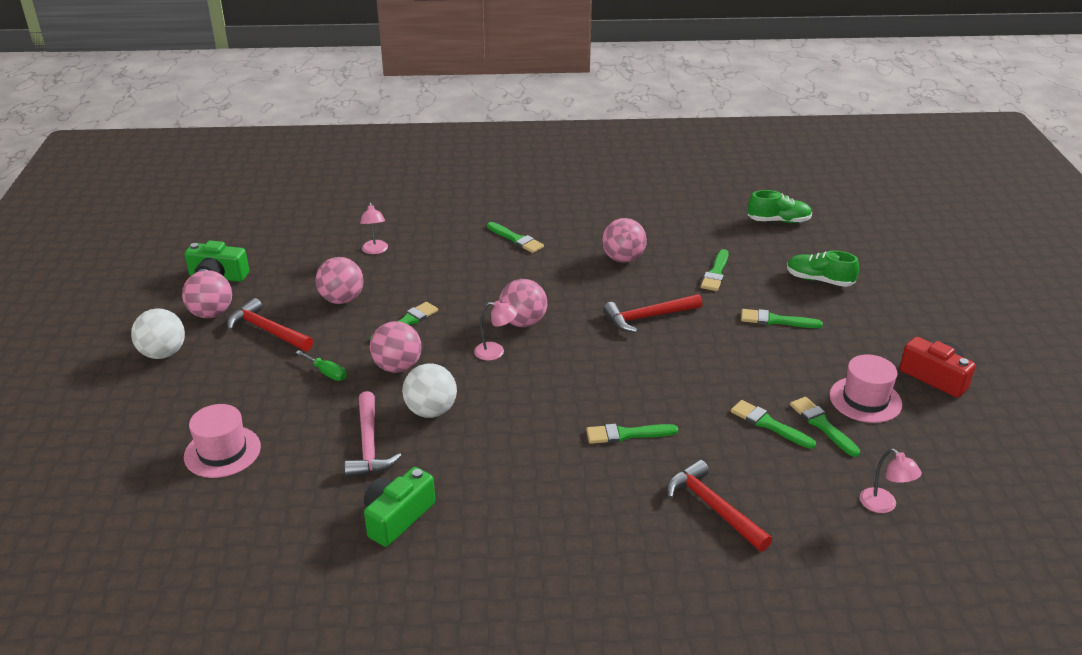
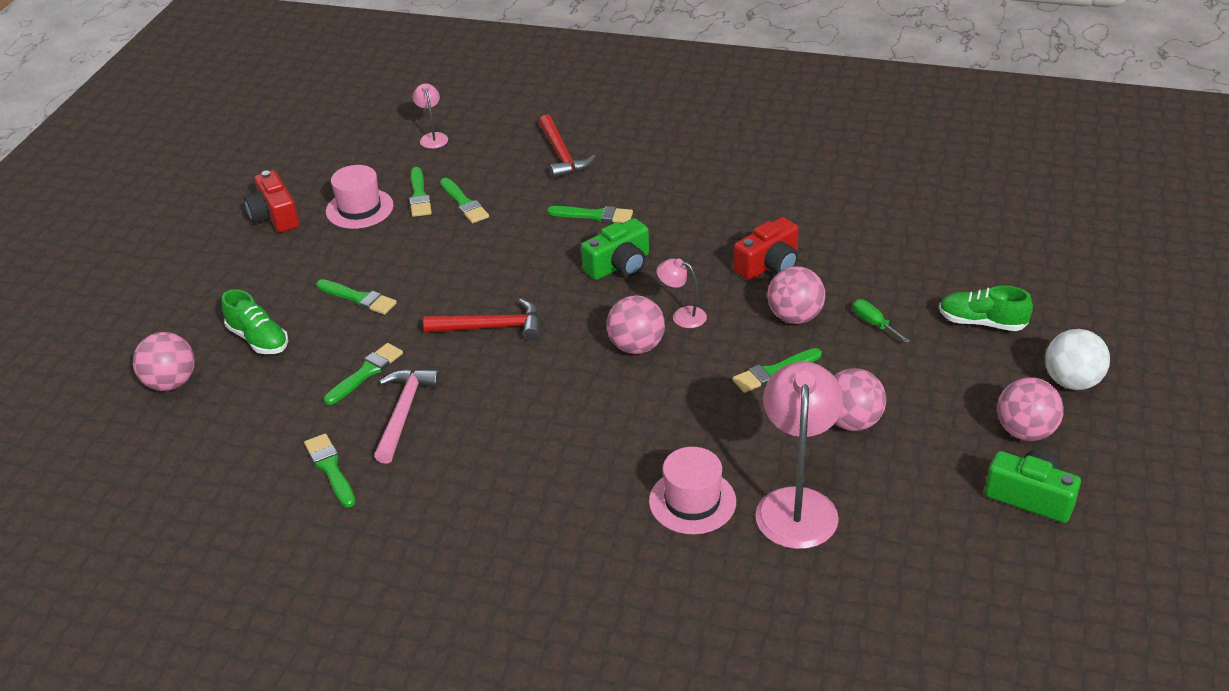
camera: 160 degrees left, 5 degrees up
(222, 452) = (977, 260): pink hat -> pink hat (692, 501)
(267, 330) = (947, 391): red hammer -> none
(369, 445) = (834, 244): pink hammer -> pink hammer (403, 412)
(375, 251) = (797, 504): pink lamp -> pink lamp, size x2.07
(397, 517) = (817, 186): green camera -> green camera (619, 265)
(431, 411) = (769, 265): white ball -> red camera
(516, 239) = (585, 484): green brush -> green brush (330, 468)
(623, 259) = (462, 418): pink ball -> pink ball (171, 383)
(778, 221) = (204, 444): green shoe -> green shoe (982, 322)

